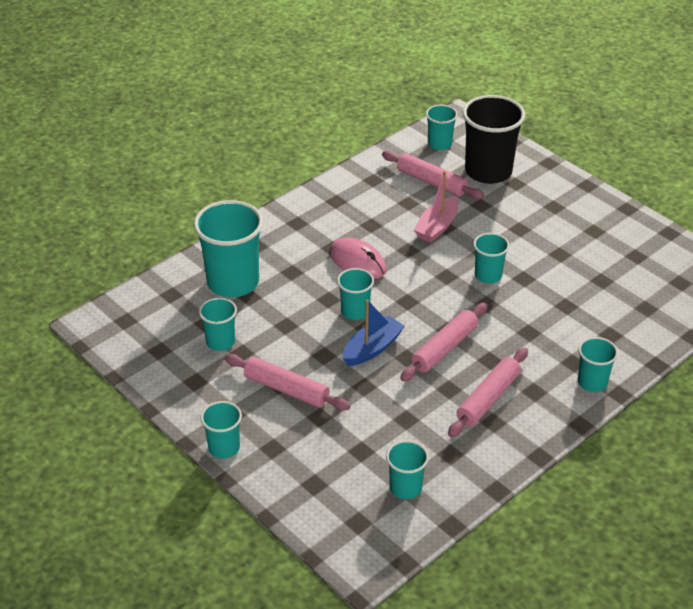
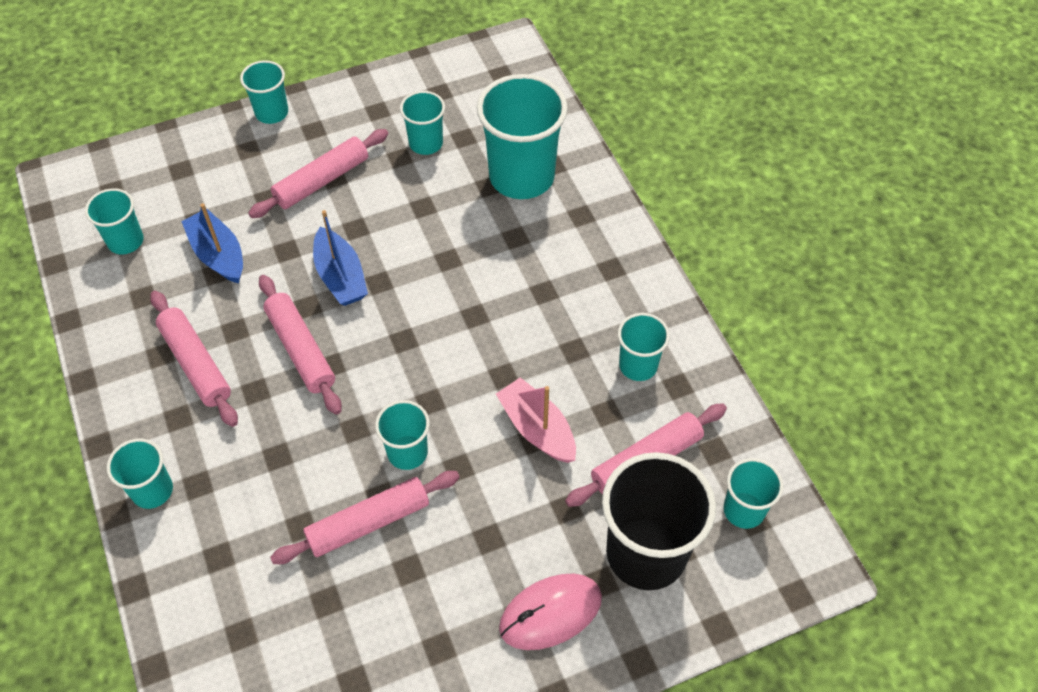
camera: 110 degrees right, 15 degrees up
(355, 311) = (412, 279): turquoise cup -> turquoise cup (638, 365)
(357, 261) = (504, 310): pink mouse -> pink mouse (550, 613)
(388, 424) = (218, 254): none -> blue boat
(544, 278) = (368, 523): none -> pink rolling pin

